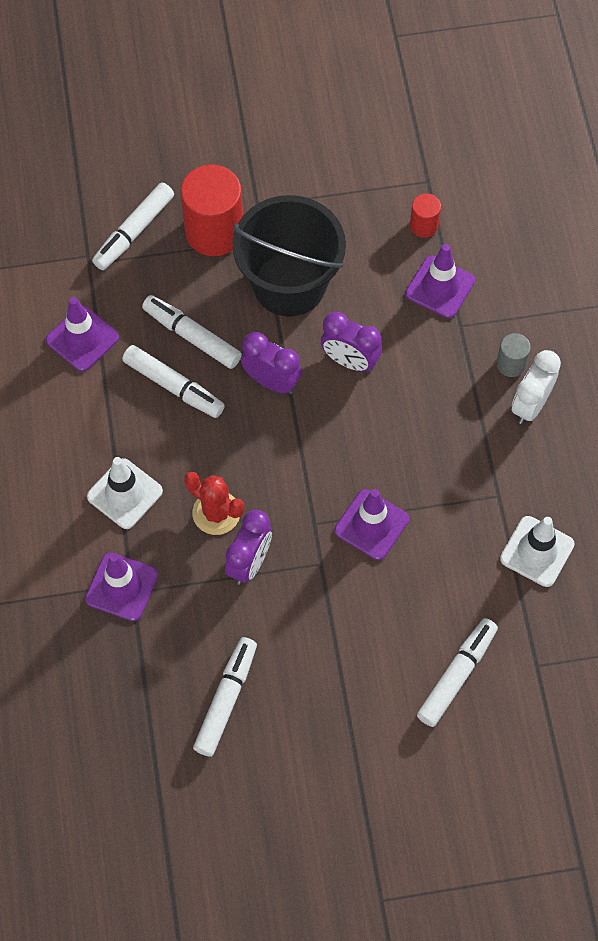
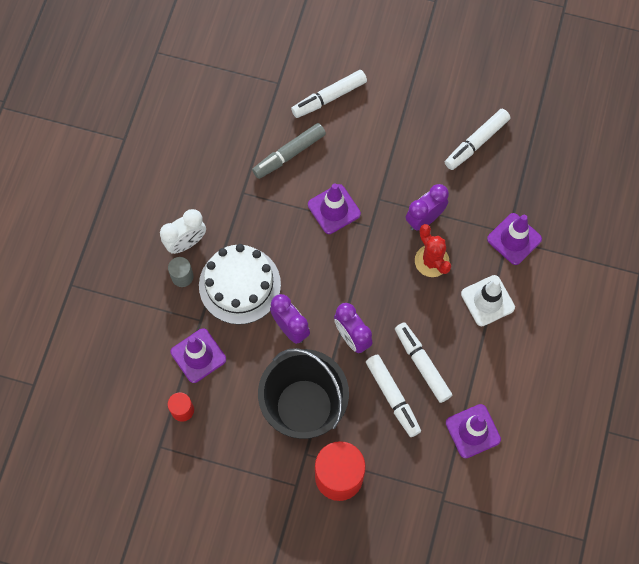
camera: 155 degrees left, 5 degrees up
(134, 232) = (399, 505): white marker -> none
(437, 384) = (239, 285): none -> white cake
(467, 572) = (289, 154): none -> grey marker
(537, 551) = (238, 148): white traffic cone -> none

